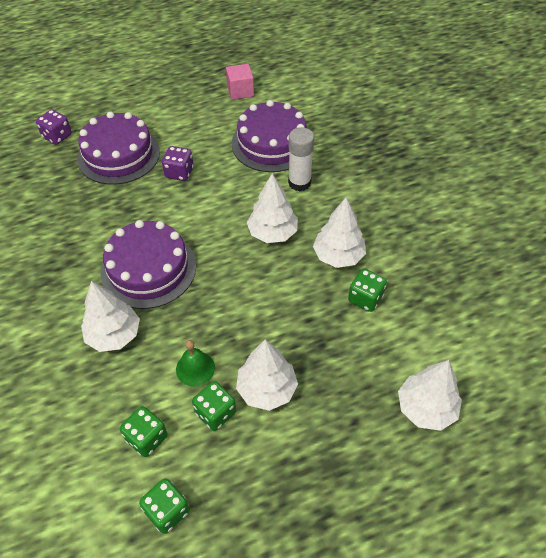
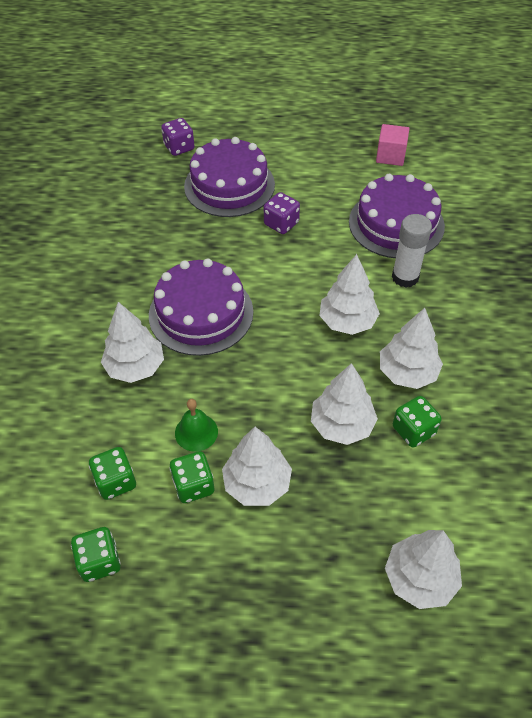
camera: 25 degrees right, 0 degrees up
(309, 315) = (342, 425): none -> white tree

